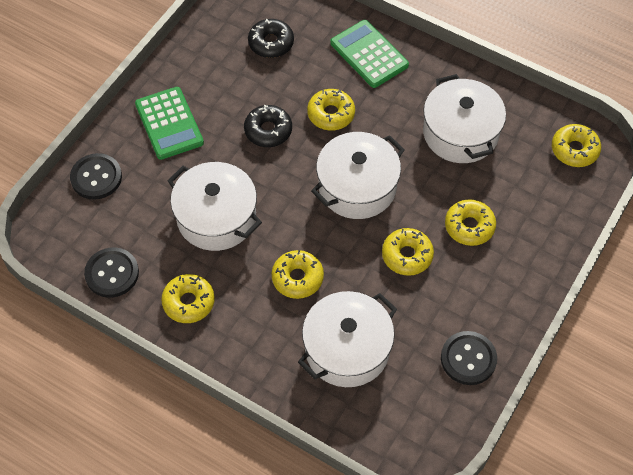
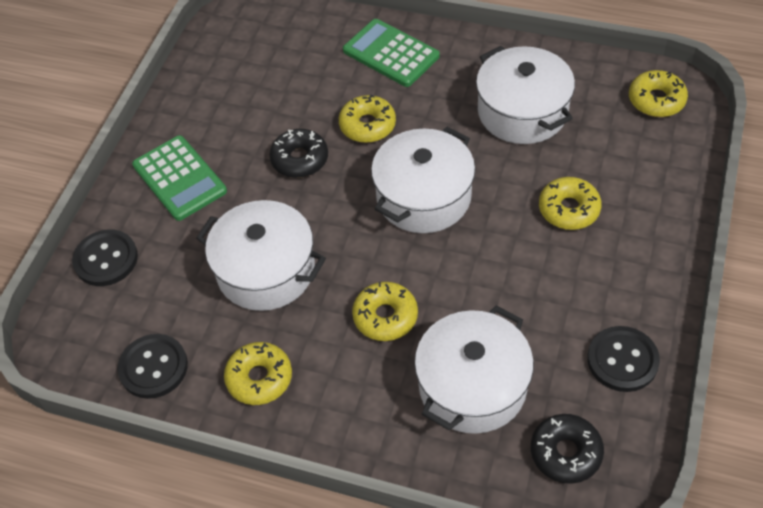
camera: 10 degrees left, 5 degrees down
(271, 43) = (275, 66): black donut -> black donut (565, 452)
(407, 255) = (507, 259): yellow donut -> none

